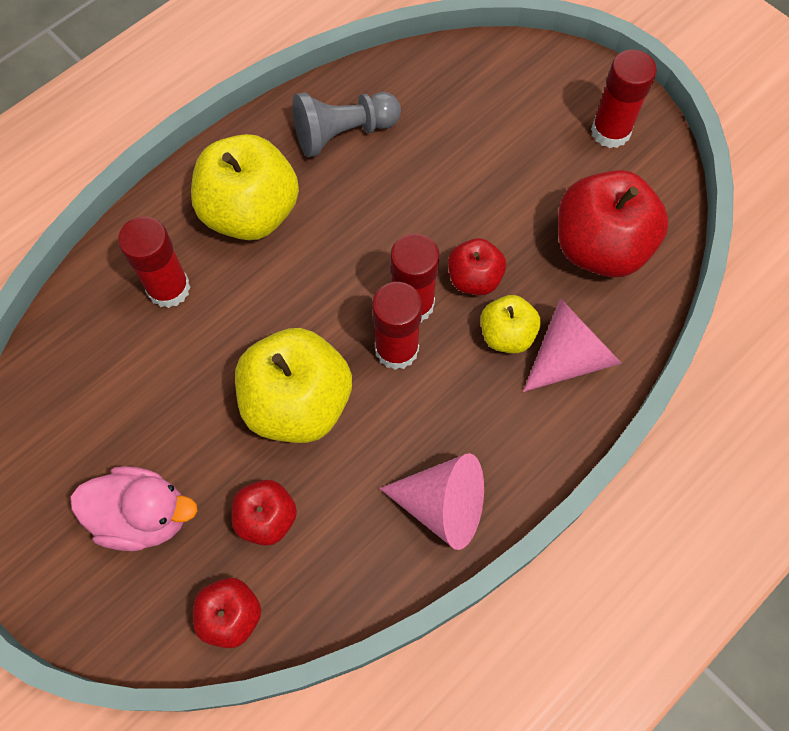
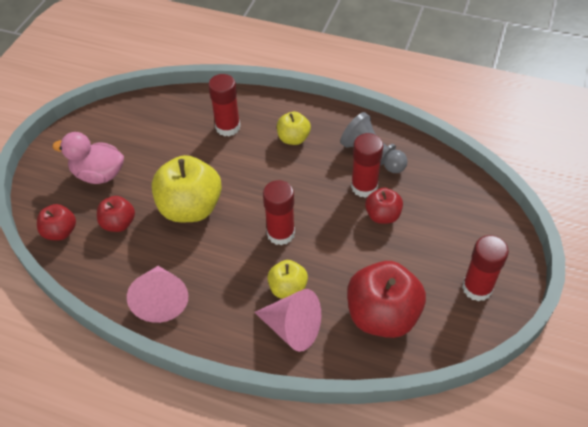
camera: 65 degrees right, 15 degrees down
(144, 516) = (99, 174): pink duck -> pink duck turned 120 degrees clockwise
(251, 212) = (293, 138): yellow apple -> yellow apple, size x0.54
(396, 349) = (247, 238): red glue stick -> red glue stick (364, 187)
(474, 279) = (316, 256): red apple -> red apple (382, 215)

